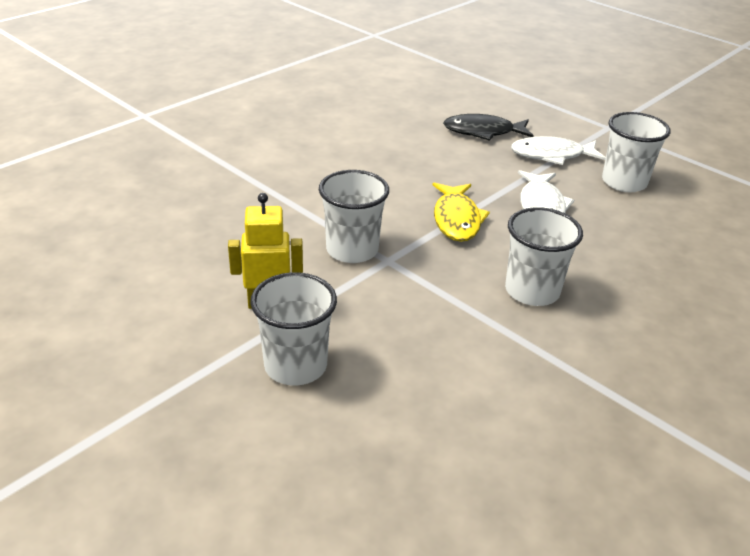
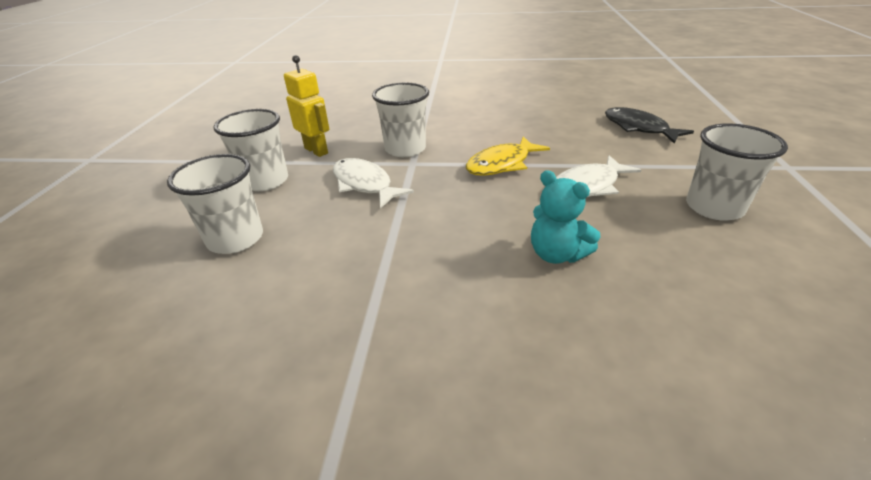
camera: 55 degrees right, 0 degrees up
(532, 291) = (460, 227): white cup -> white cup (235, 239)
(552, 155) = (673, 162): white fish -> white fish (364, 184)
(613, 270) = (556, 254): none -> turquoise teddy bear

